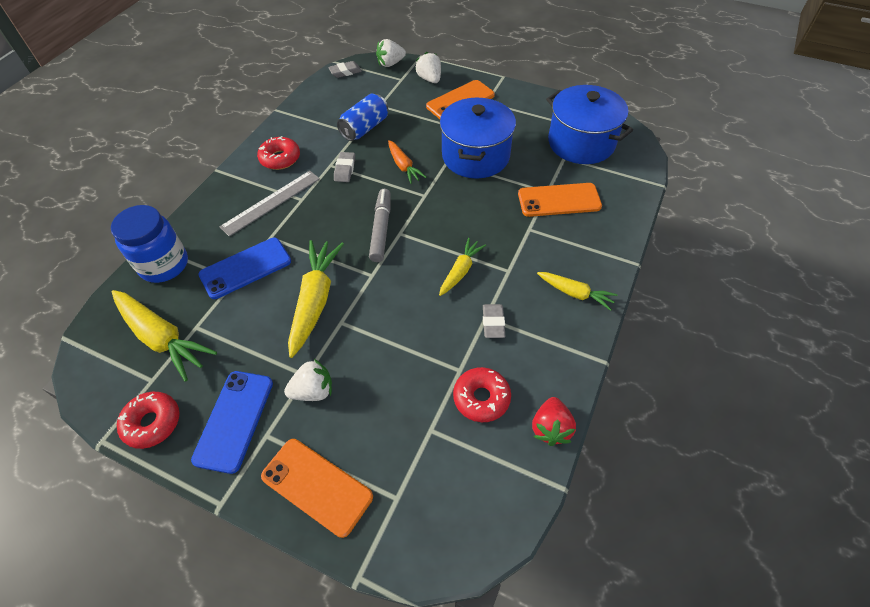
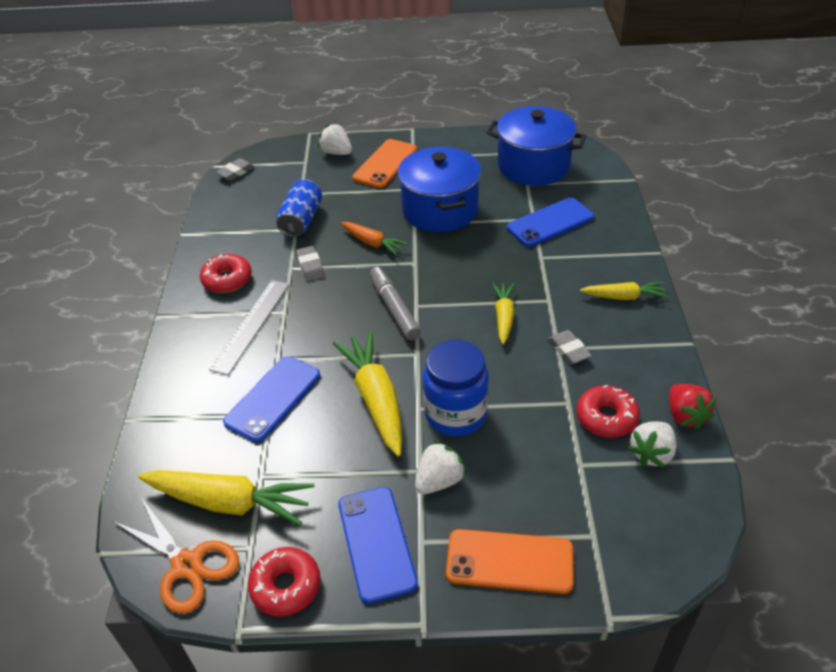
camera: 25 degrees left, 10 degrees down
(104, 373) = (187, 565): none -> orange scissors
(164, 265) = (171, 431): blue jar -> blue jar (455, 414)
(390, 63) = (281, 150): white strawberry -> white strawberry (651, 453)
(559, 200) = (550, 222): orange phone -> blue phone

